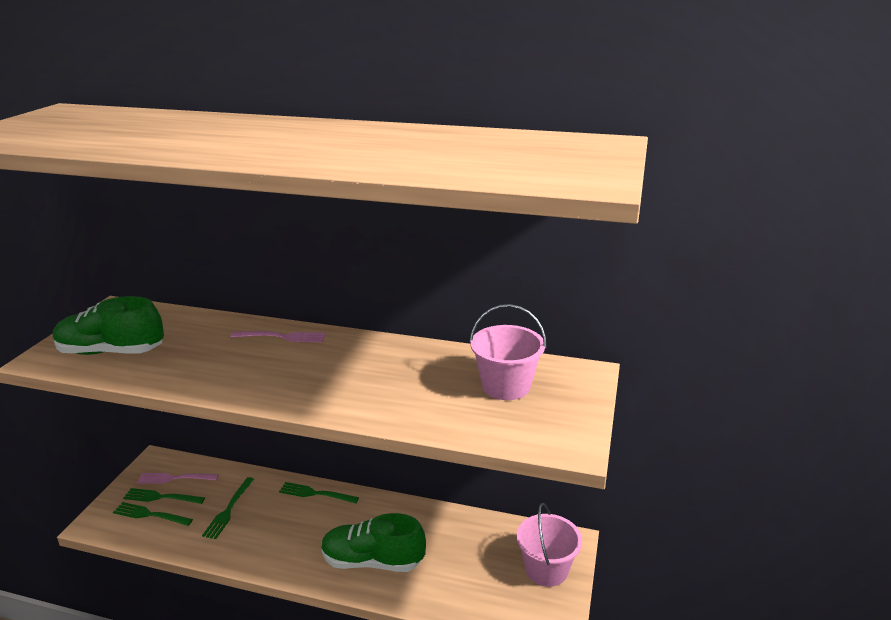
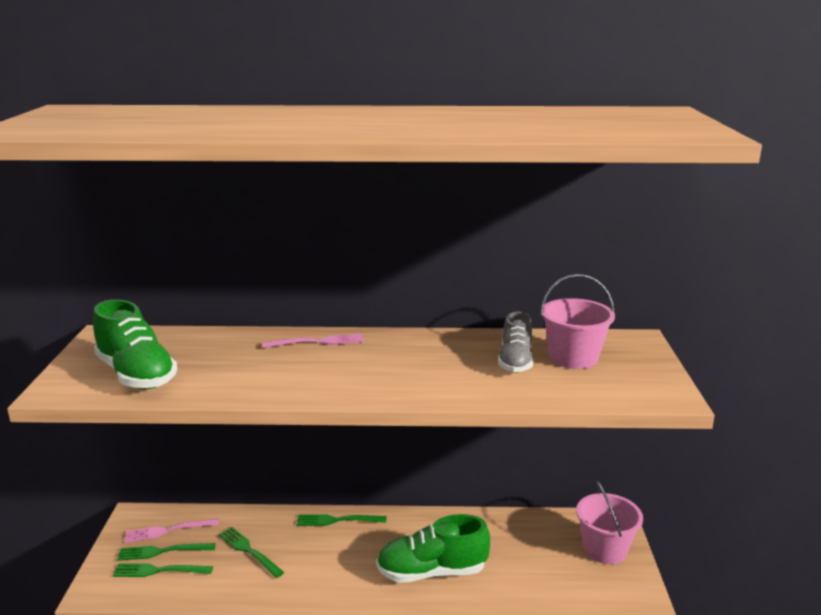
camera: 15 degrees left, 5 degrees down
(111, 351) = (136, 374): green shoe -> green shoe turned 120 degrees counterclockwise
(229, 510) = (249, 551): green fork -> green fork turned 135 degrees clockwise
(446, 383) = (515, 361): none -> grey shoe

